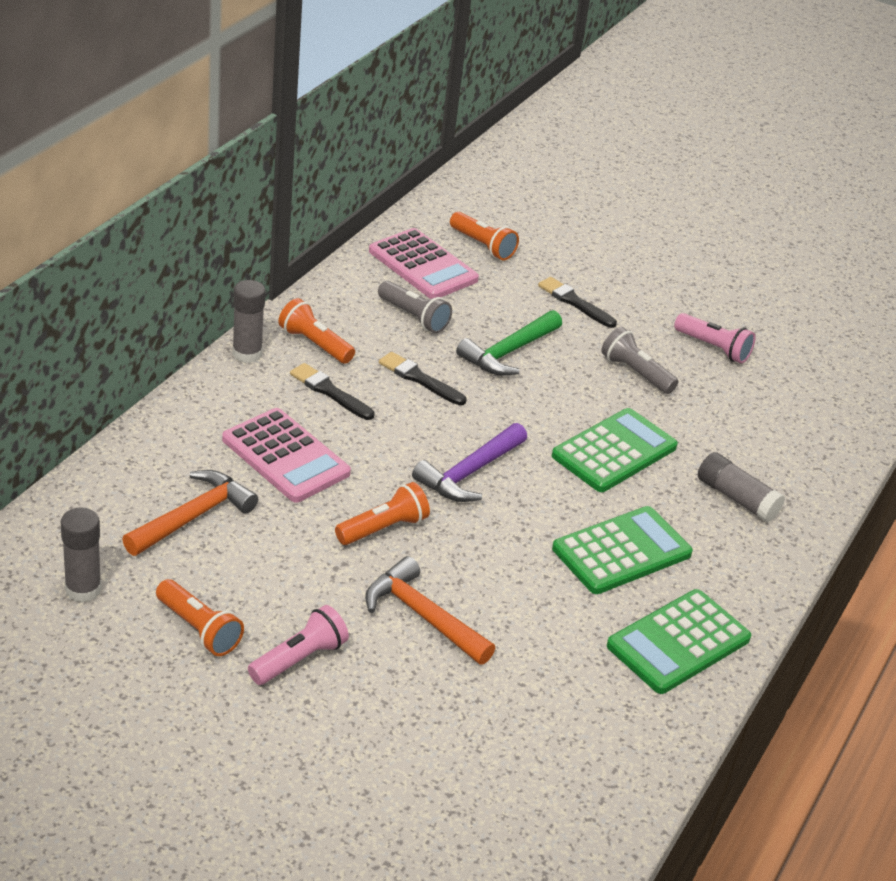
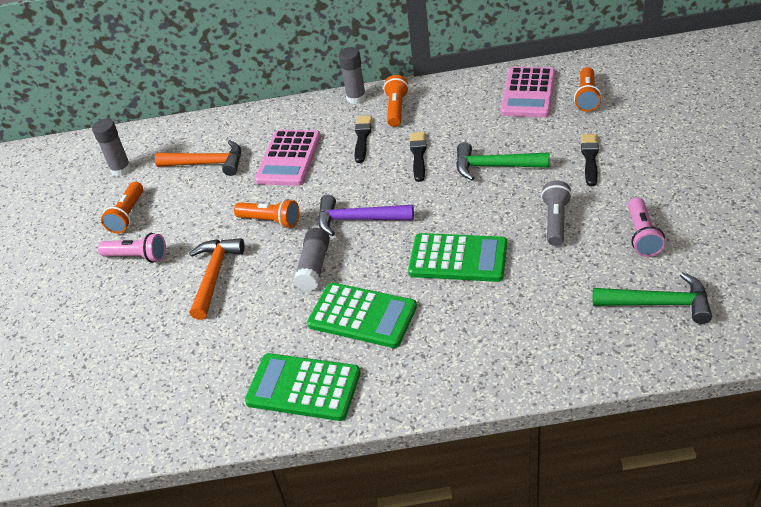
camera: 65 degrees right, 5 degrees up
(414, 317) = (473, 120): grey flashlight -> none
(736, 498) = (486, 336): grey glue stick -> grey glue stick (314, 267)
(803, 394) = (659, 304): none -> green hammer

